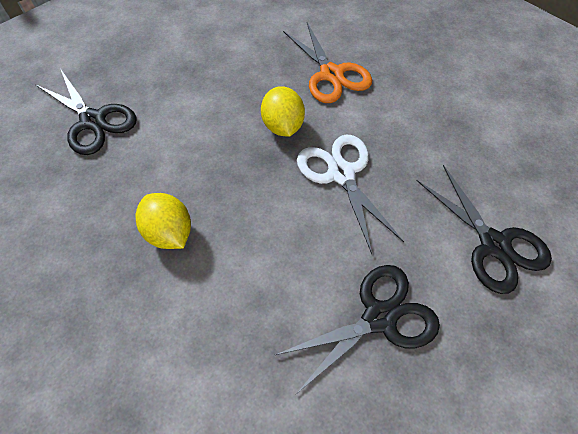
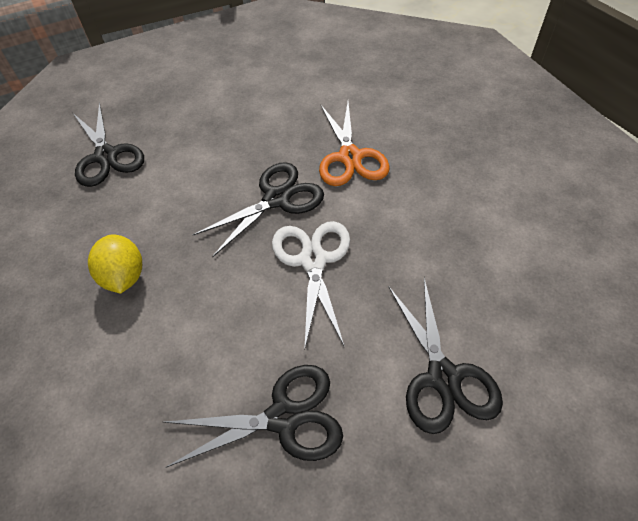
camera: 20 degrees right, 5 degrees down
(283, 126) = (277, 199): yellow lemon -> black scissors

